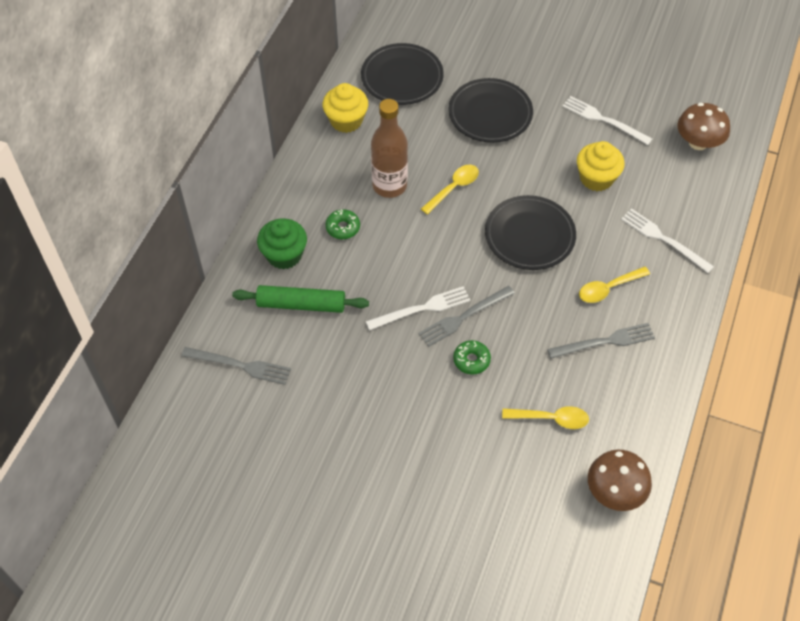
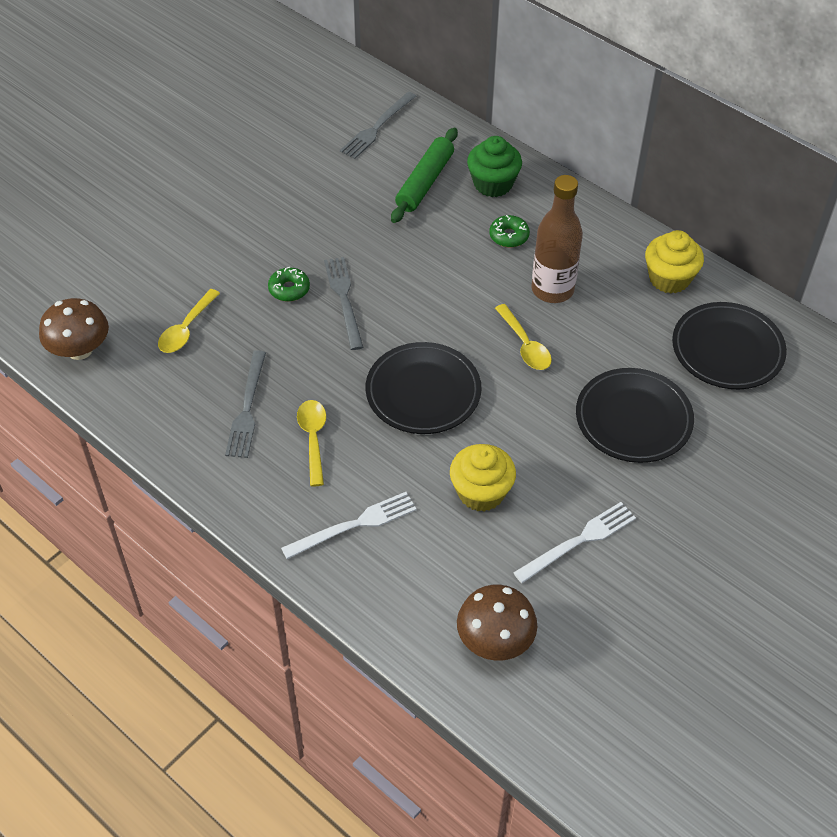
camera: 110 degrees right, 5 degrees down
(422, 308) = (372, 269): white fork -> none

